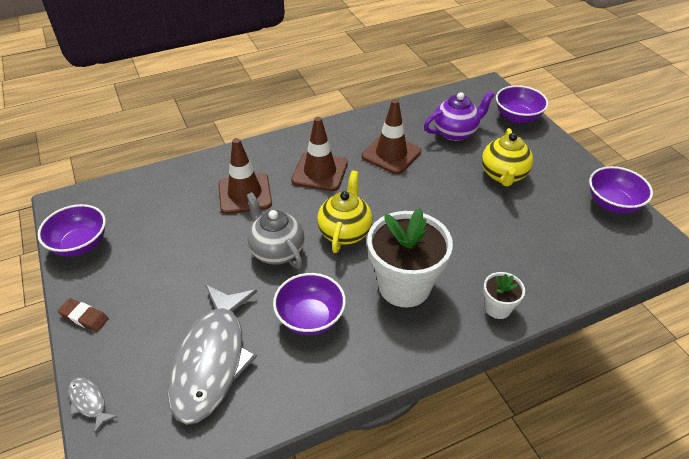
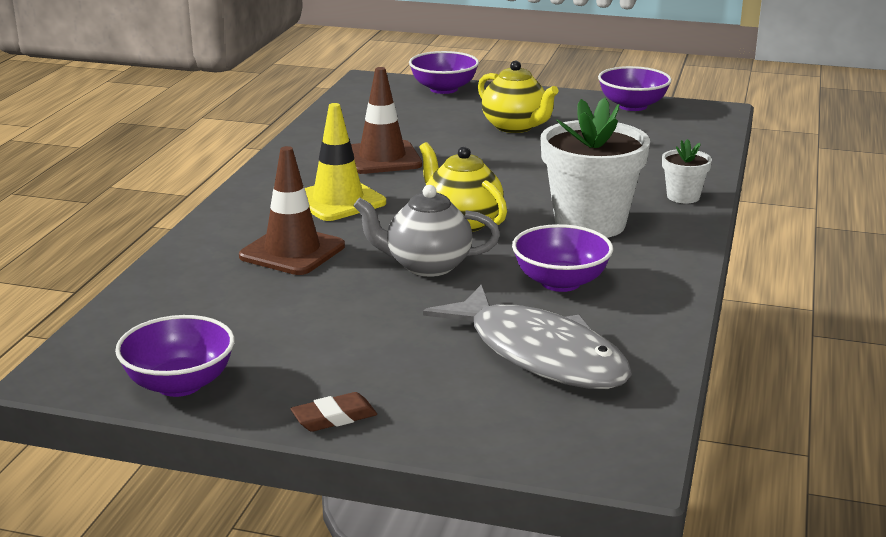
camera: 50 degrees left, 20 degrees down
(89, 402) = (492, 451): grey fish -> none
(320, 172) = (338, 201): brown traffic cone -> yellow traffic cone
(455, 132) = (410, 120): purple teapot -> none

